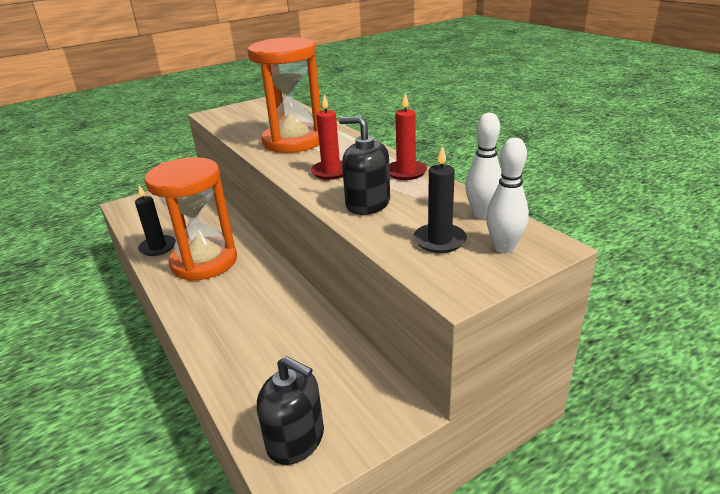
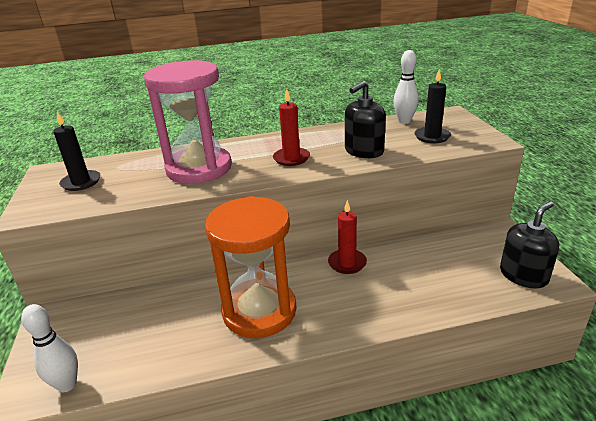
camera: 70 degrees left, 0 degrees up
(158, 247) = (195, 351): black candle -> black candle (81, 182)
(293, 141) = (199, 169): orange hourglass -> pink hourglass
(406, 172) = (320, 133): red candle -> red candle (347, 263)
(504, 248) = (449, 123): white bowling pin -> white bowling pin (67, 384)

